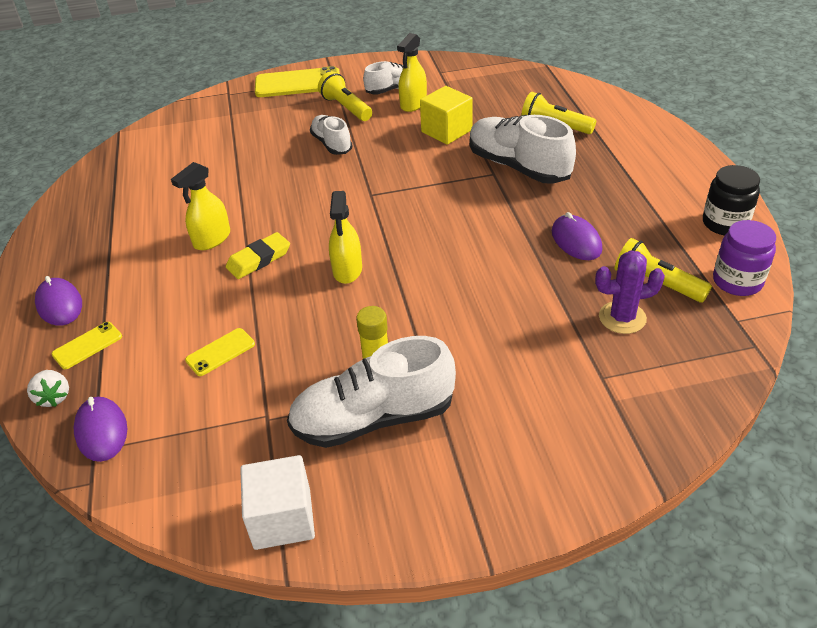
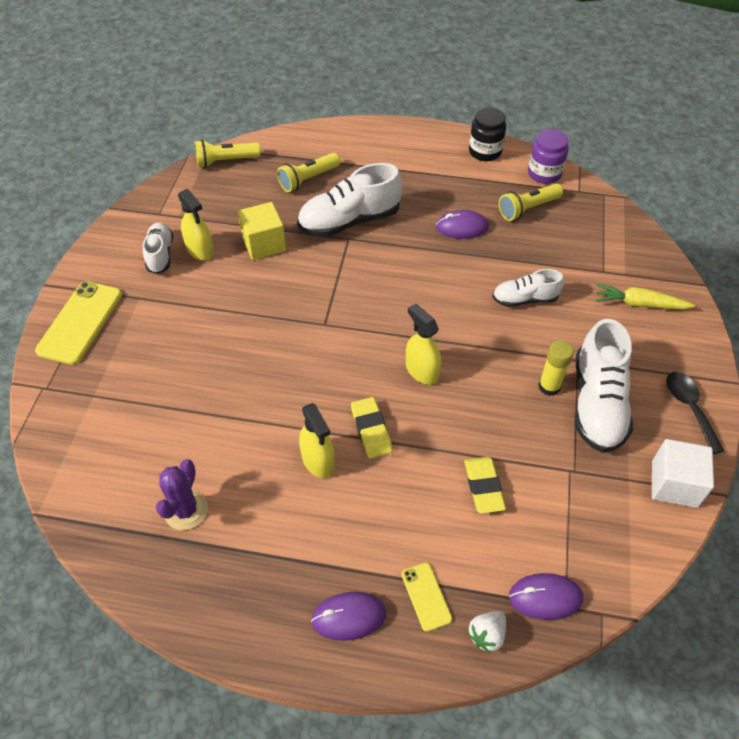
camera: 70 degrees left, 10 degrees up
(54, 397) = (487, 635): white strawberry -> white strawberry turned 135 degrees clockwise
(220, 352) = (483, 487): yellow phone -> yellow eraser
(331, 144) = (222, 327): white shoe -> white shoe (524, 299)
(346, 108) = (164, 299): yellow flashlight -> yellow flashlight (226, 161)
(347, 270) = (422, 371): yellow spray bottle -> yellow spray bottle turned 150 degrees counterclockwise
(413, 514) = (689, 408): none -> black spoon
(568, 426) = (639, 304): none -> yellow carrot
(622, 318) = (553, 239): purple cactus -> purple cactus (186, 510)

